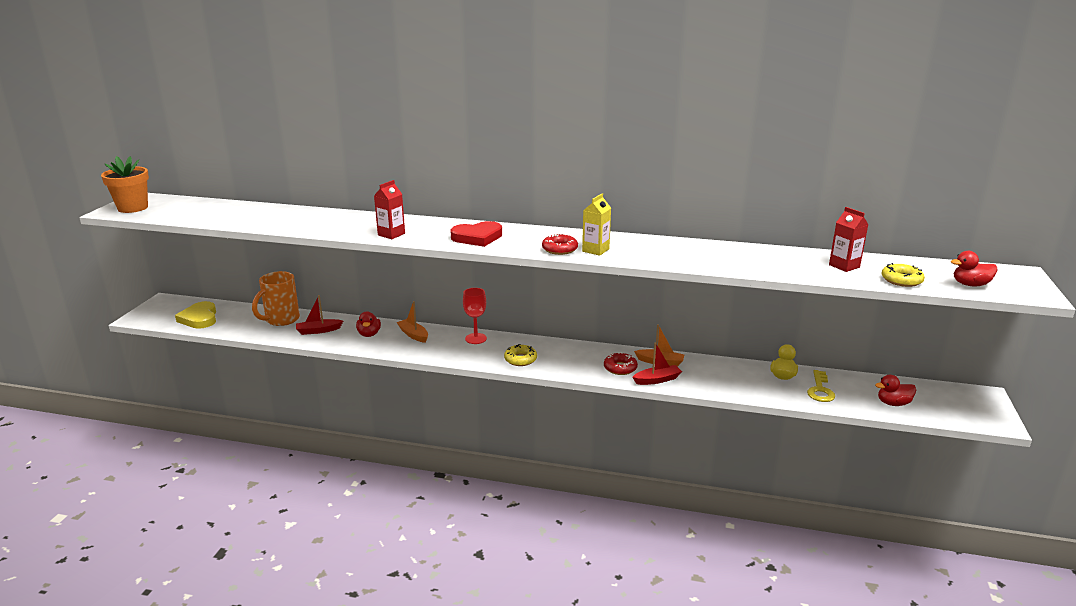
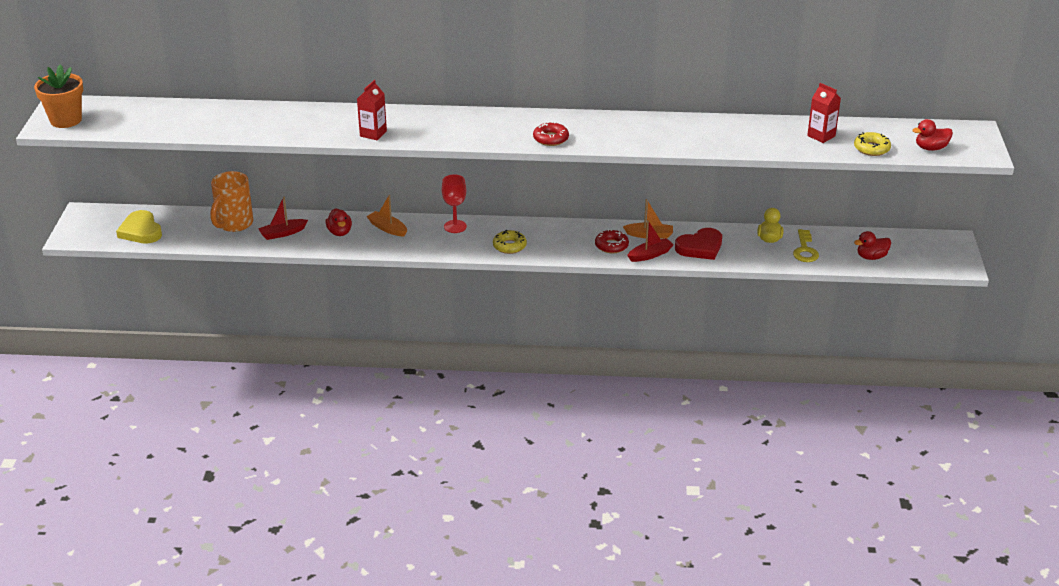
camera: 10 degrees left, 10 degrees up
(477, 237) = (463, 130): red heart -> red heart (700, 247)
(595, 250) = (586, 137): yellow carton -> none

